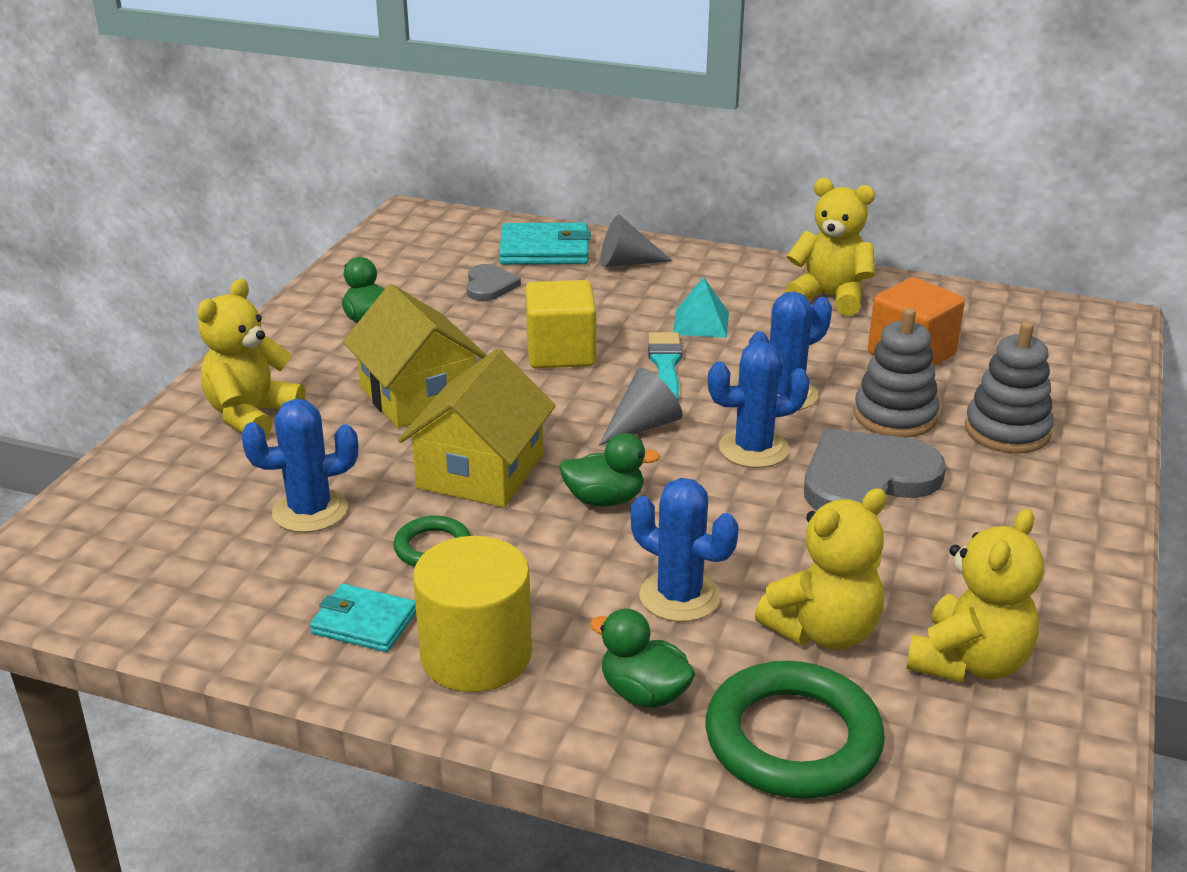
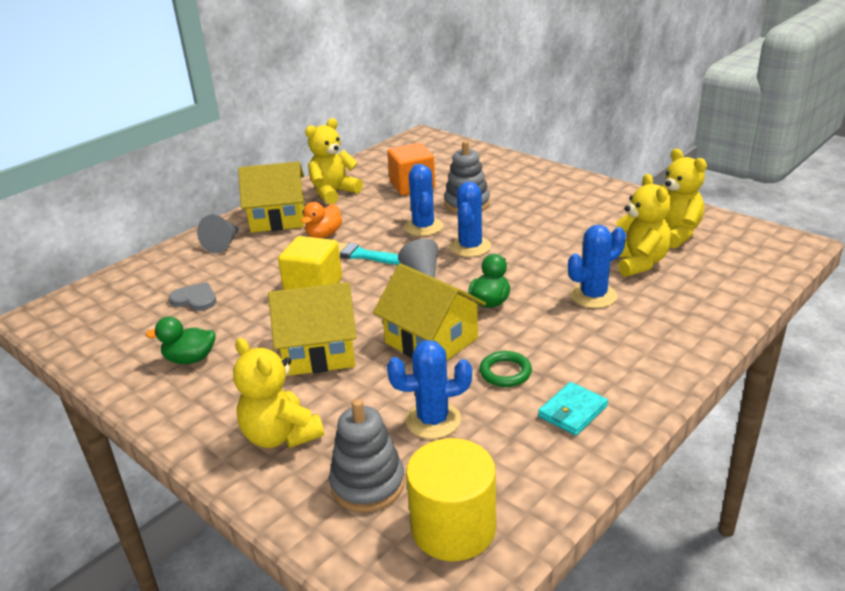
camera: 65 degrees left, 0 degrees up
(310, 511) = (433, 420): blue cactus -> blue cactus turned 75 degrees clockwise
(476, 655) = (620, 372): yellow cylinder -> yellow cylinder (453, 527)
(544, 250) = (169, 269): turquoise wallet -> none
(644, 693) = (671, 322): green duck -> none
(701, 323) = (324, 235): turquoise pyramid -> orange duck
(720, 279) = (278, 218): none -> yellow house
(793, 739) = (716, 288): green ring -> none
(866, 479) = (518, 223): grey heart -> none
(1007, 431) = (500, 181): grey stacking toy -> grey stacking toy (368, 484)

